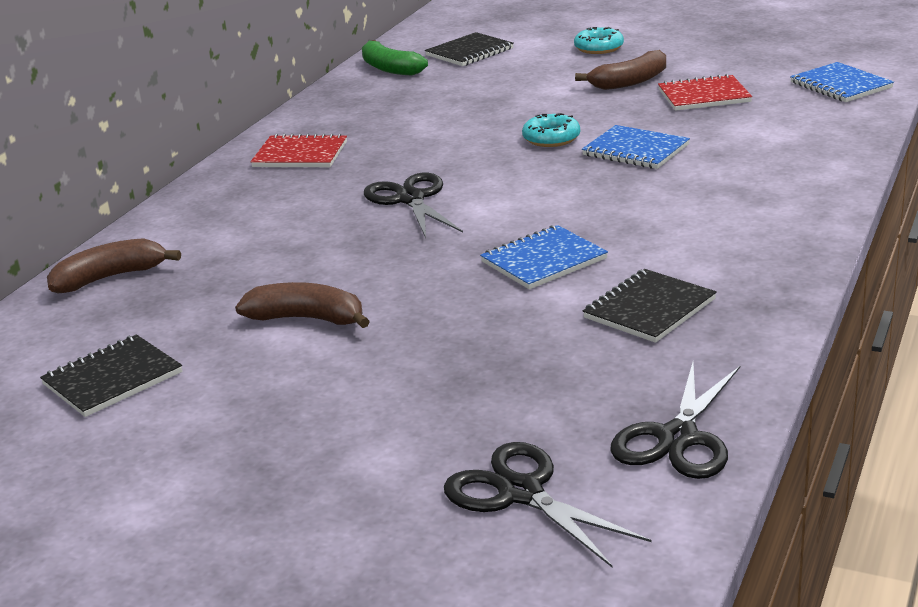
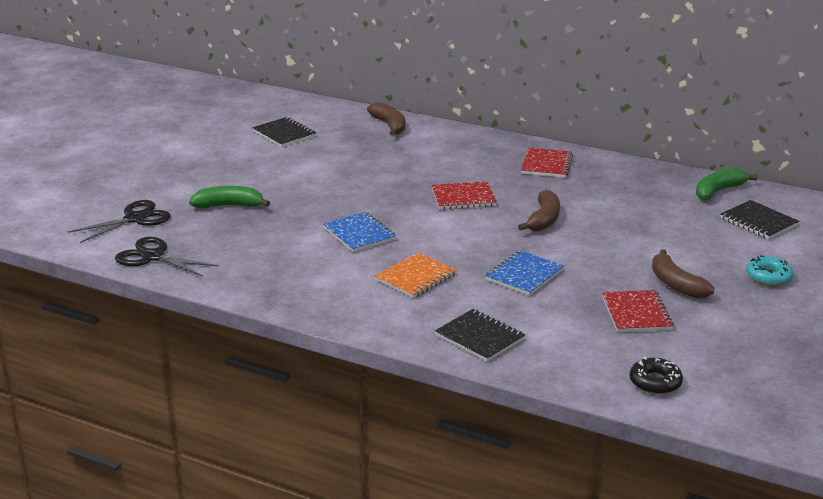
camera: 90 degrees right, 0 degrees up
(307, 319) = (320, 172): brown banana -> brown banana (543, 220)
(411, 199) = (463, 198): black scissors -> red notebook
(451, 390) = (229, 206): none -> green banana
(551, 138) = (555, 246): turquoise donut -> none
(649, 309) = (284, 260): black notebook -> black notebook (479, 337)
(667, 210) = (416, 277): none -> orange notebook
(841, 85) = (655, 382): blue notebook -> black donut

